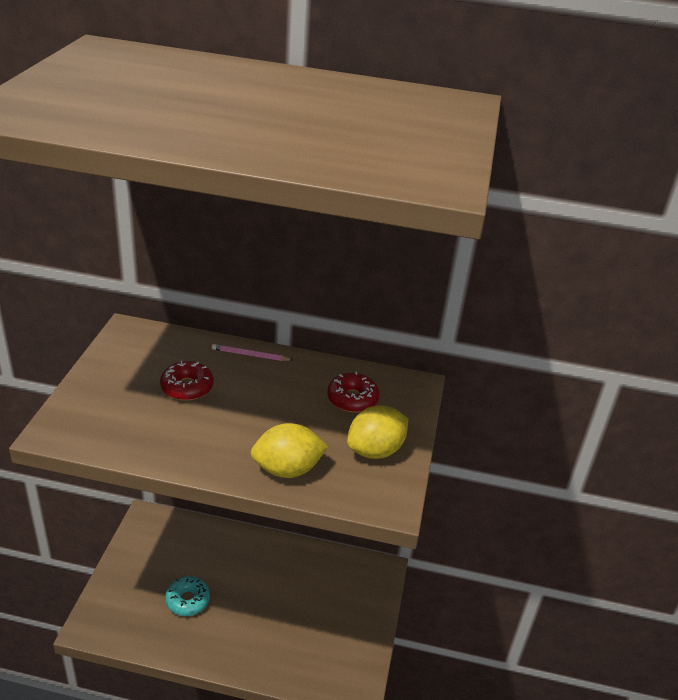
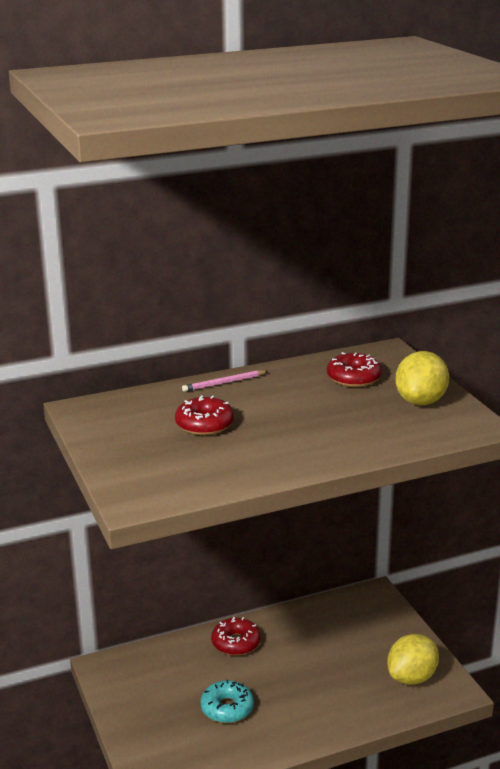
camera: 30 degrees left, 10 degrees down
(245, 551) = (236, 643): none -> red donut
(287, 469) = (373, 440): yellow lemon -> yellow lemon (411, 677)

